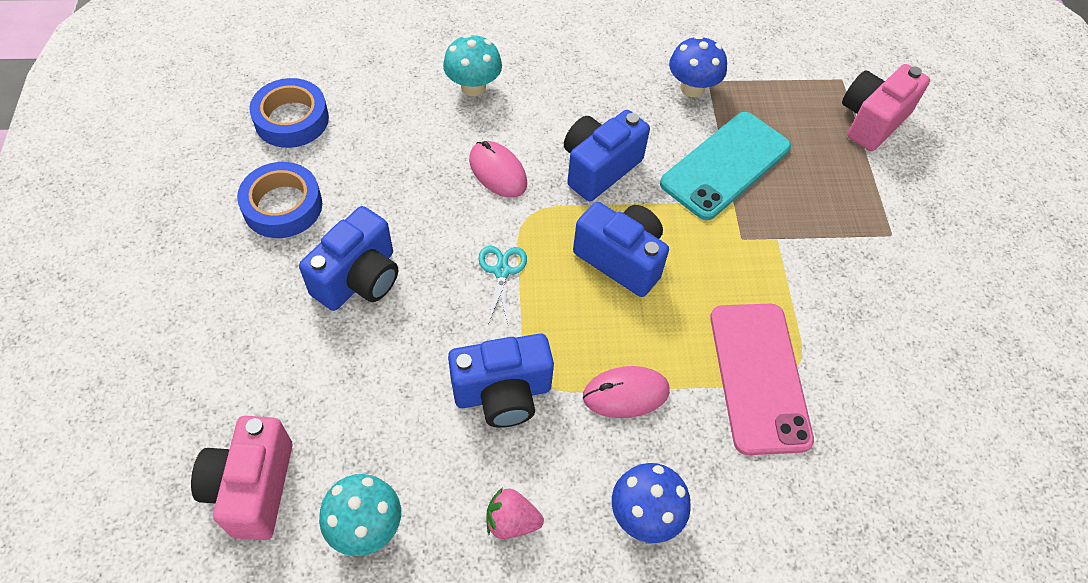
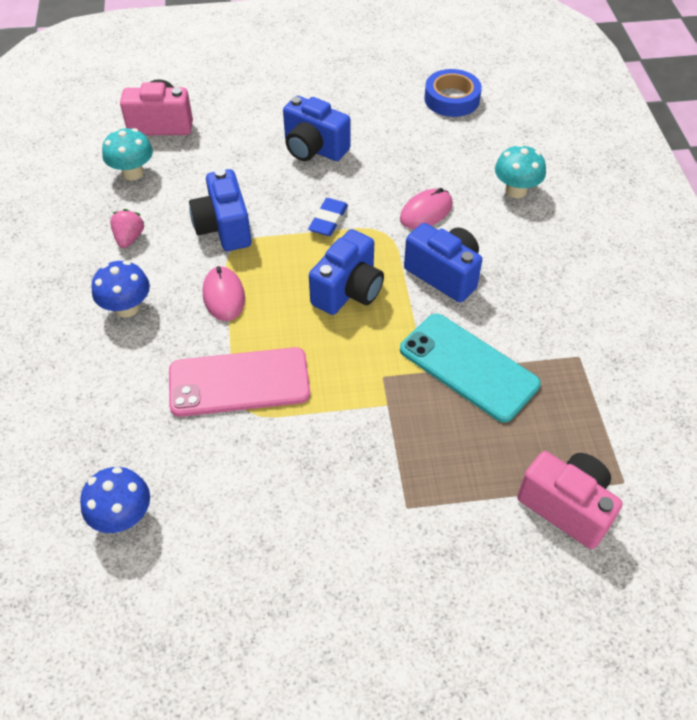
camera: 90 degrees right, 5 degrees down
(282, 206) = (371, 106): blue tape -> none
(502, 271) = (328, 220): turquoise scissors -> blue eraser
(692, 88) = (564, 342): blue mushroom -> blue mushroom (123, 517)

